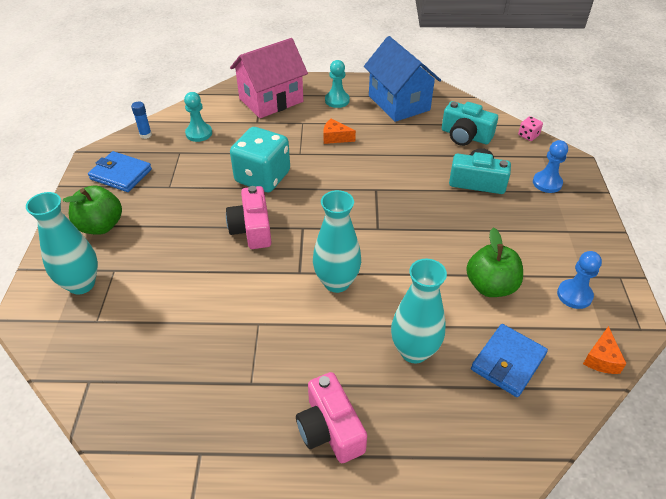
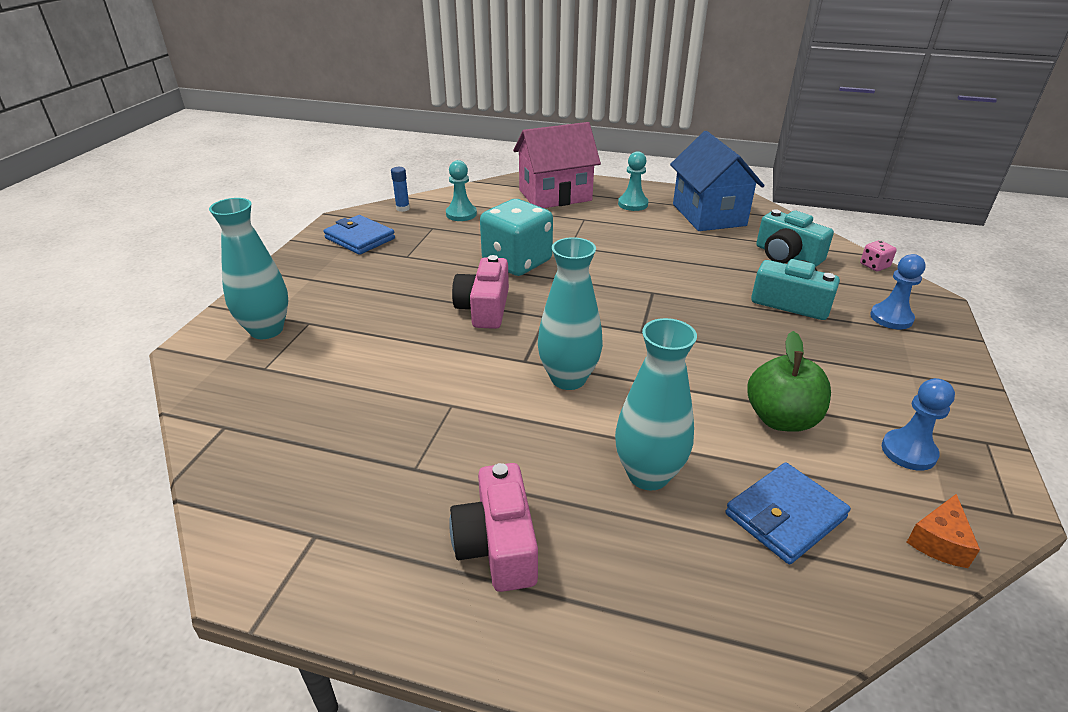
camera: 15 degrees right, 10 degrees down
(101, 226) = (315, 280): green apple -> none
(335, 138) = (618, 237): orange cheese -> none

